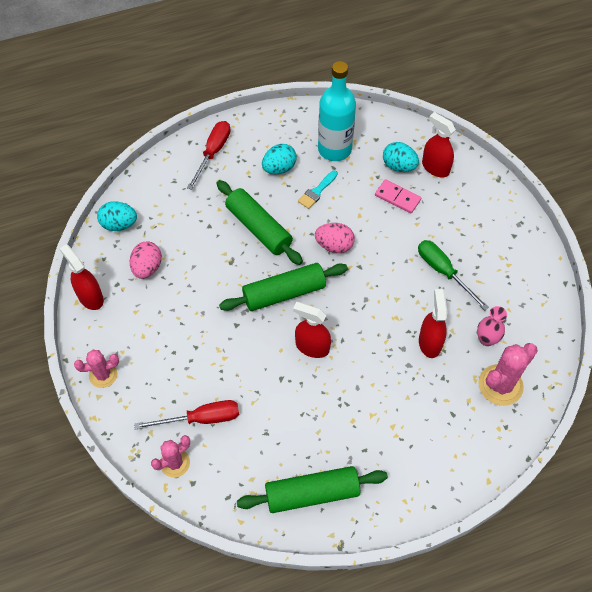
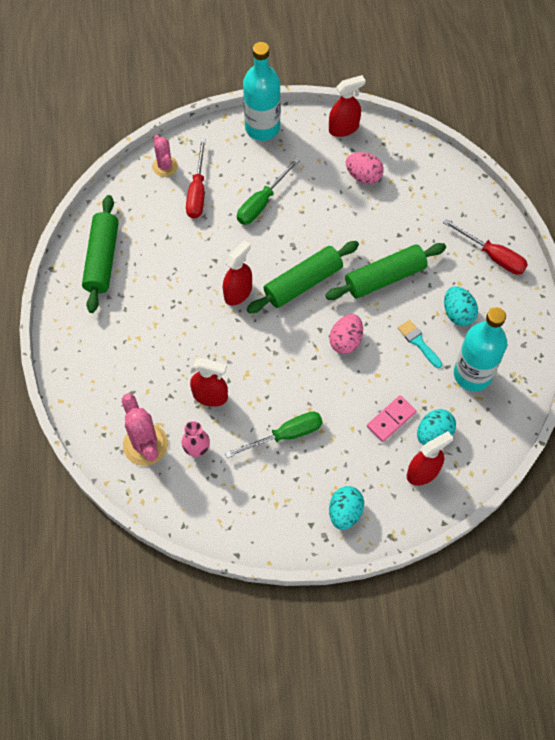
camera: 105 degrees right, 5 degrees up
(103, 375) = (262, 128): pink cactus -> turquoise bottle
(119, 224) = (419, 161): turquoise egg -> turquoise egg (345, 512)
(200, 351) = (262, 202): none -> green screwdriver
(284, 293) = (303, 283): green rolling pin -> green rolling pin turned 60 degrees clockwise

